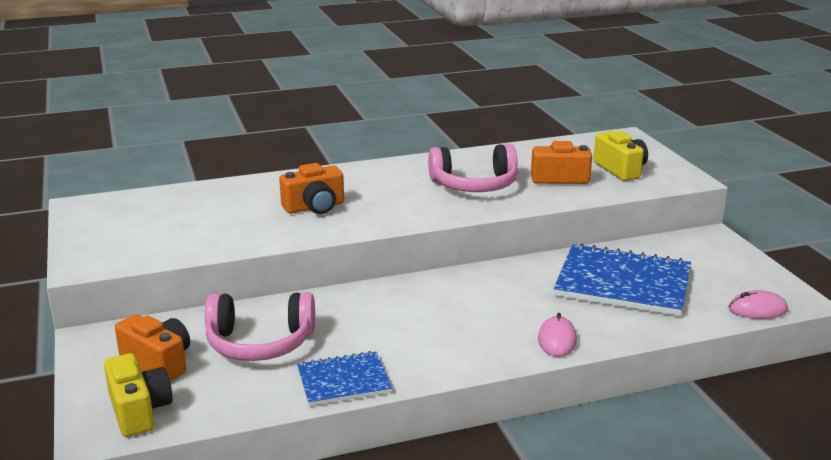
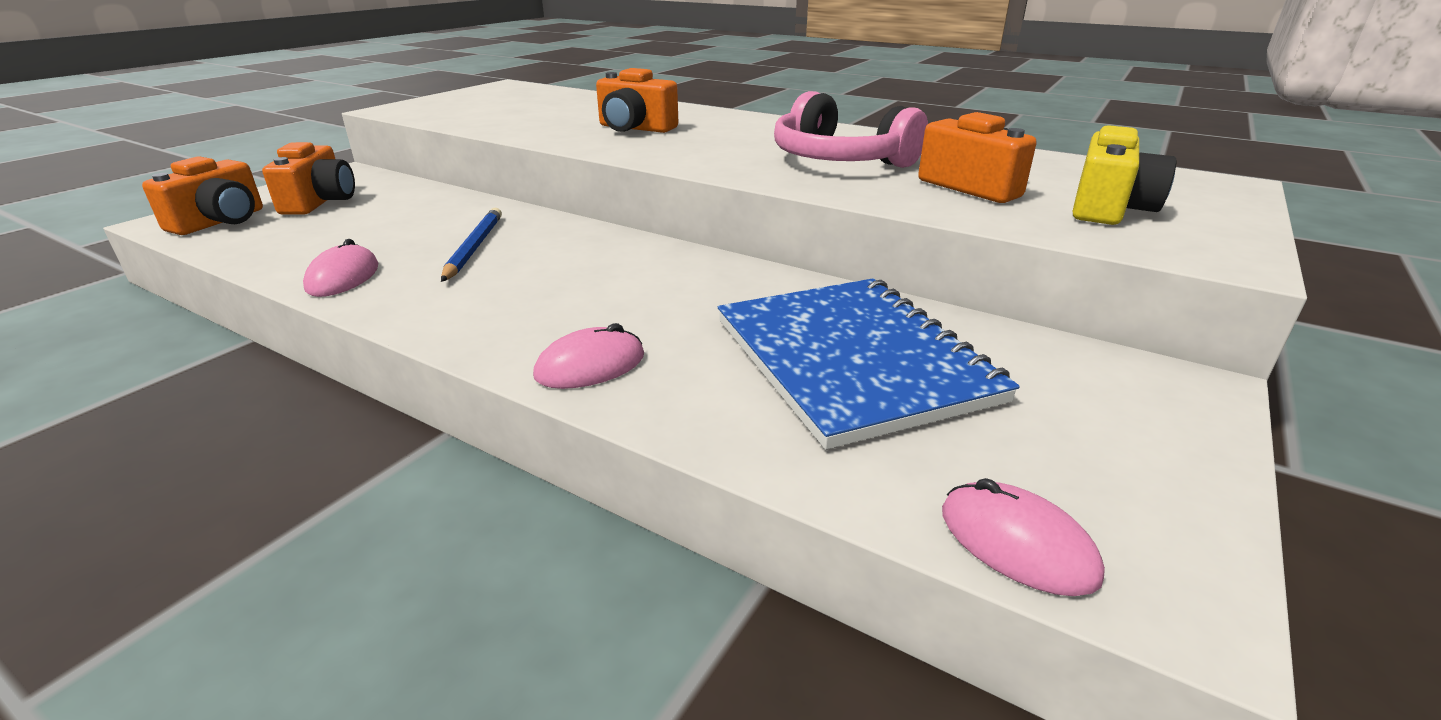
camera: 50 degrees right, 5 degrees up
(139, 411) = (220, 221): yellow camera -> orange camera
(260, 343) = (395, 221): pink headphones -> none
(343, 381) = (343, 277): blue notebook -> pink mouse
(356, 329) = (474, 247): none -> blue pencil

